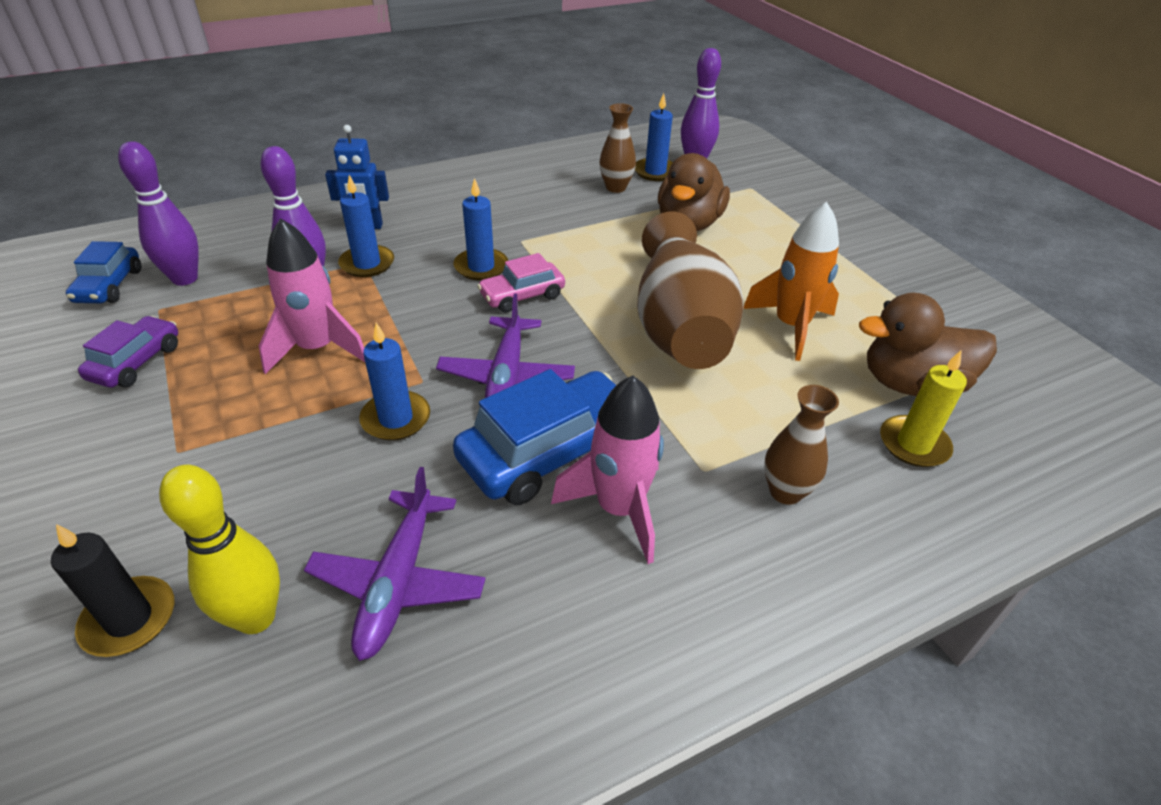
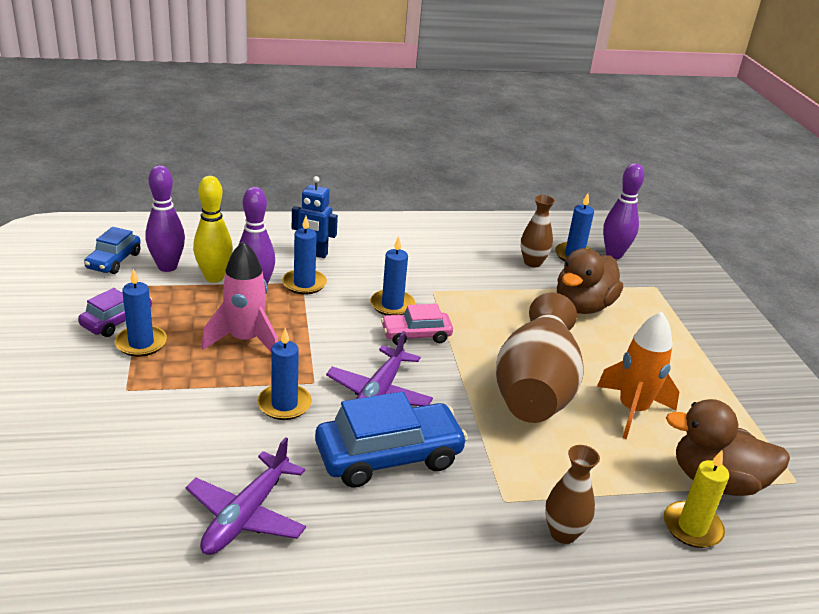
camera: 15 degrees right, 10 degrees down
(129, 619) = (66, 489): black candle -> none
(179, 384) = (141, 343): none -> blue candle
(256, 617) = (145, 510): yellow bowling pin -> yellow bowling pin (214, 277)
(619, 509) = (425, 510): pink rocket -> none

